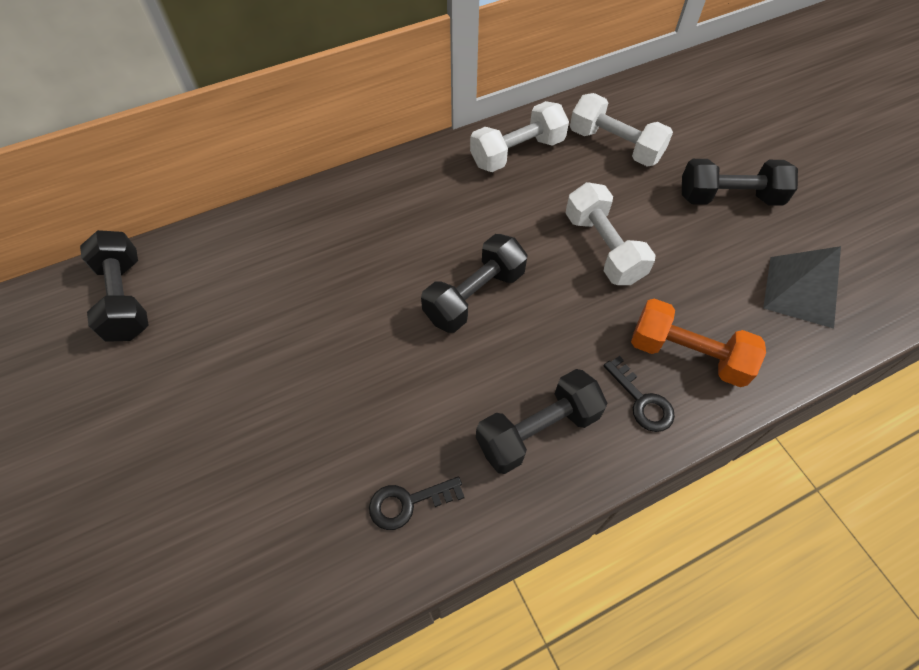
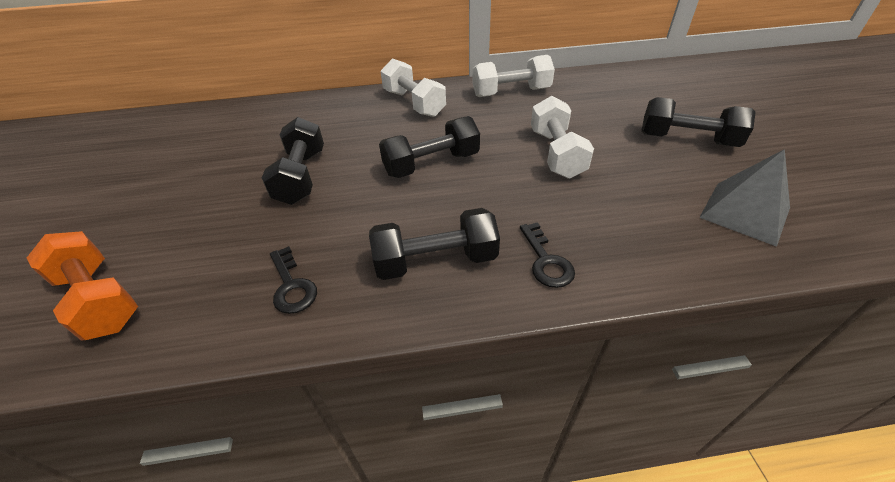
camera: 20 degrees right, 15 degrees down
(126, 298) = (191, 126): black dumbbell -> black dumbbell (301, 176)
(408, 502) = (292, 286): black key -> black key turned 120 degrees counterclockwise
(615, 145) = (594, 98): white dumbbell -> white dumbbell (414, 103)
(687, 354) = (607, 236): orange dumbbell -> orange dumbbell (100, 299)

